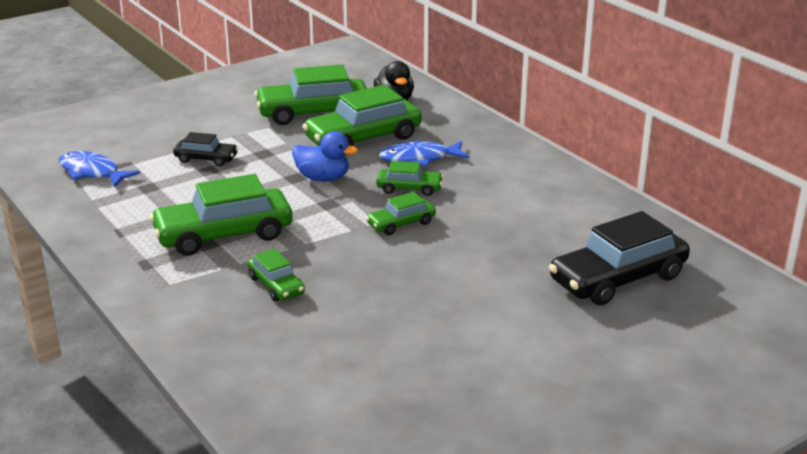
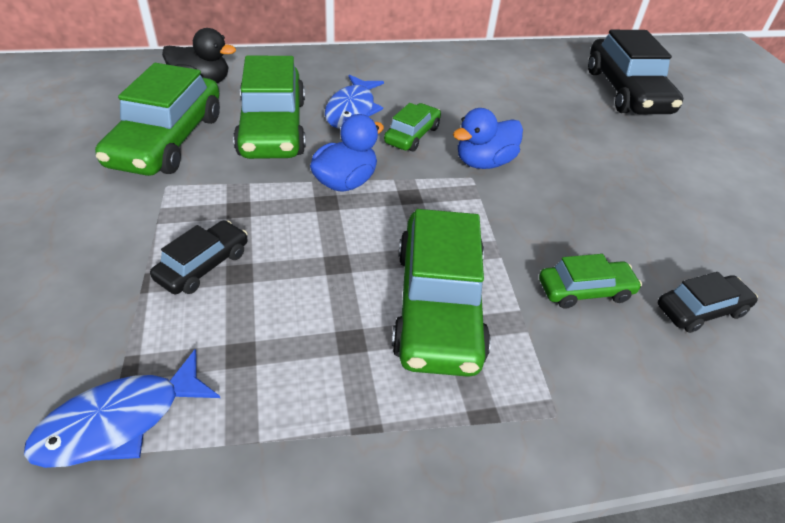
camera: 70 degrees left, 15 degrees up
(290, 336) = (701, 310): none -> black car
(401, 224) = (484, 162): green car -> blue duck

